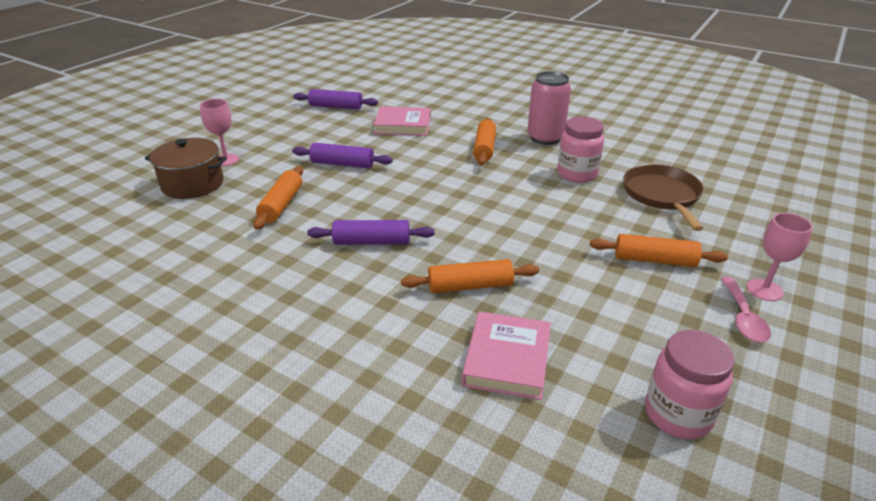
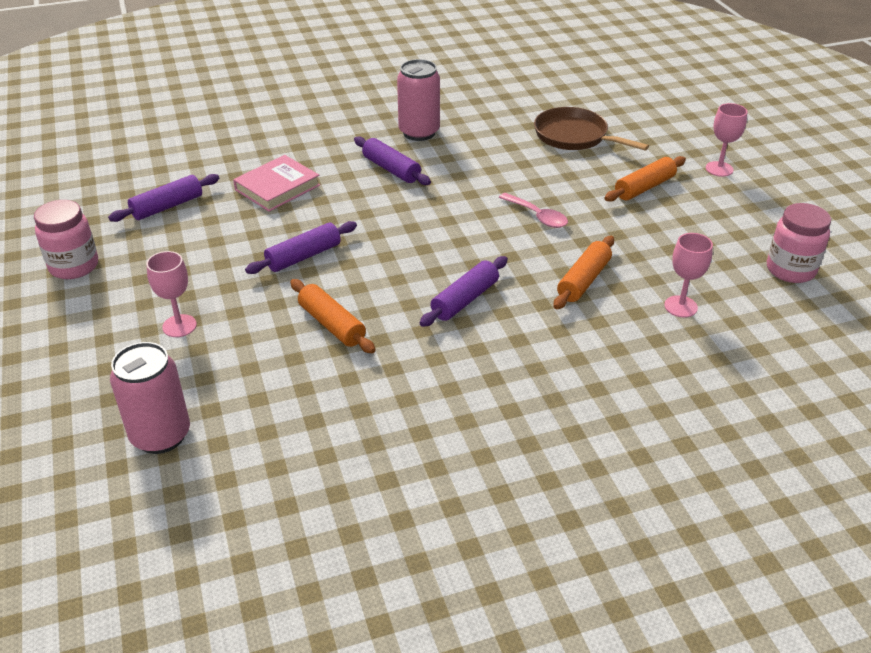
camera: 50 degrees left, 5 degrees up
(117, 200) = (161, 435): none -> pink can
(192, 184) = (203, 368): brown pot -> none
(484, 148) = (391, 169): orange rolling pin -> purple rolling pin
(507, 359) = (680, 306): pink book -> pink goblet
(577, 174) = (496, 151): pink jar -> pink jar (74, 266)
(743, 318) = (735, 194): pink spoon -> pink spoon (537, 216)

